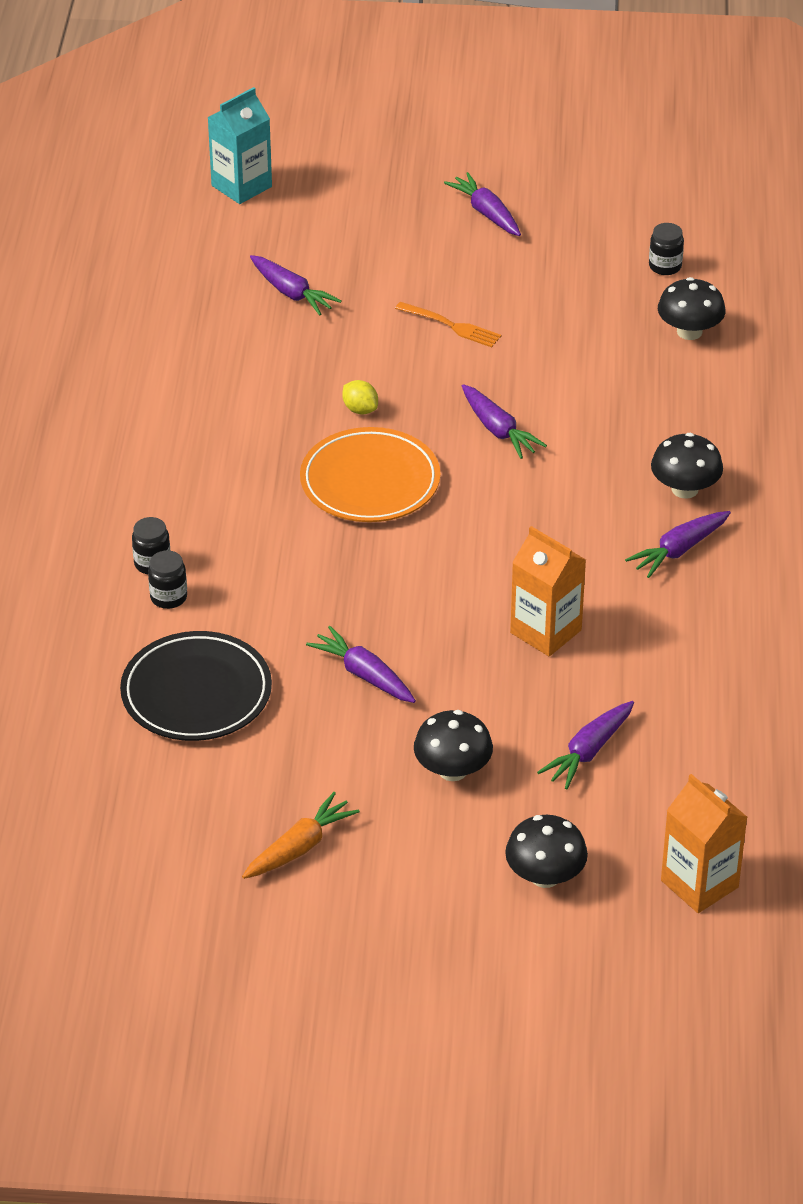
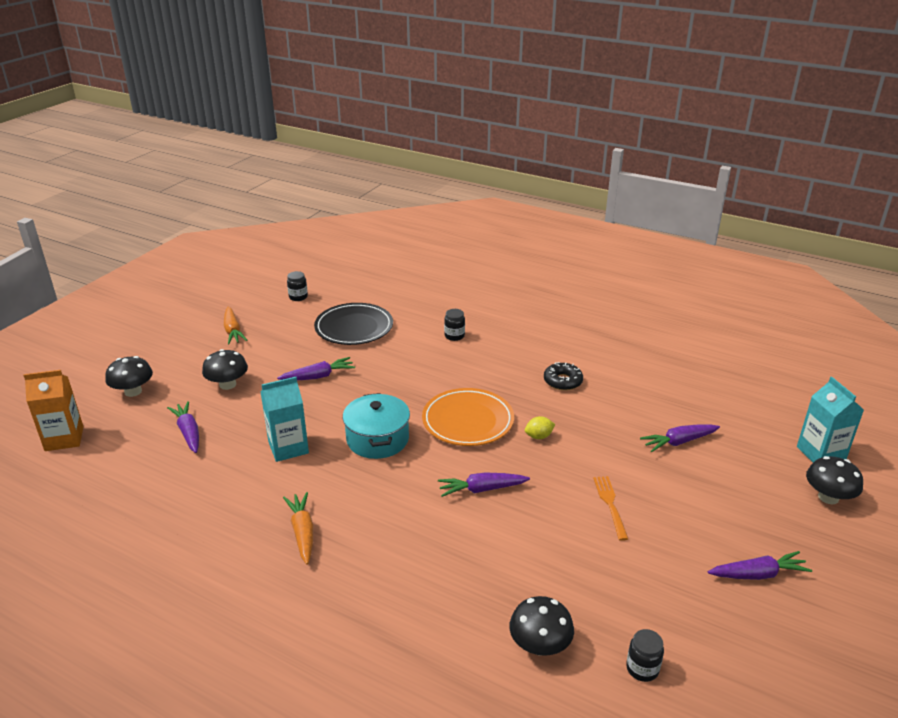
camera: 115 degrees right, 10 degrees down
(168, 597) = (426, 335): black jar -> black jar (298, 297)
(214, 417) = (562, 381): none -> black donut
(451, 326) = (610, 504): orange fork -> orange fork turned 120 degrees clockwise
(468, 553) = (377, 439): none -> turquoise pot
(545, 631) = (288, 447): orange carton -> turquoise carton
(678, 550) = (302, 532): purple carrot -> orange carrot
(685, 489) = (357, 560): black mushroom -> black mushroom (828, 497)

